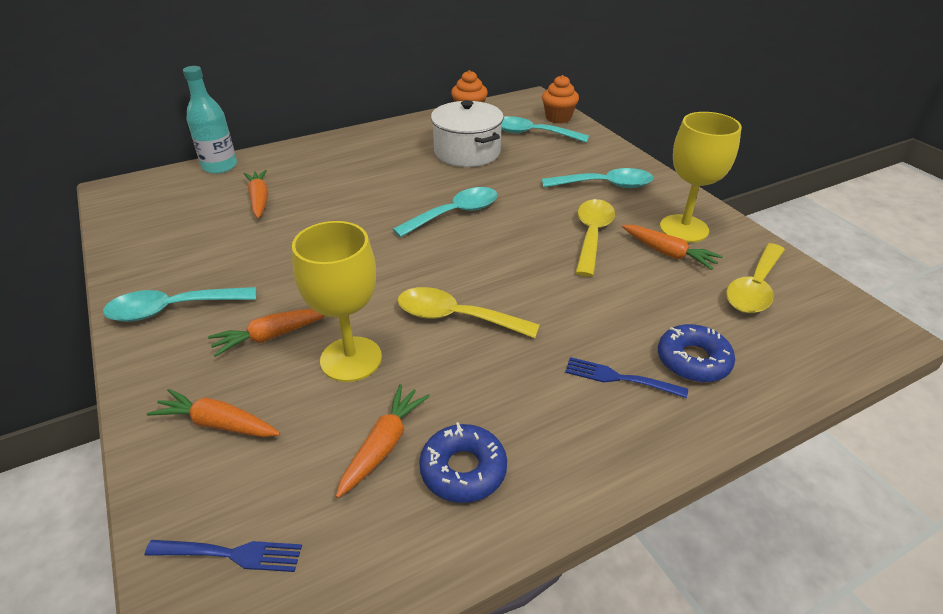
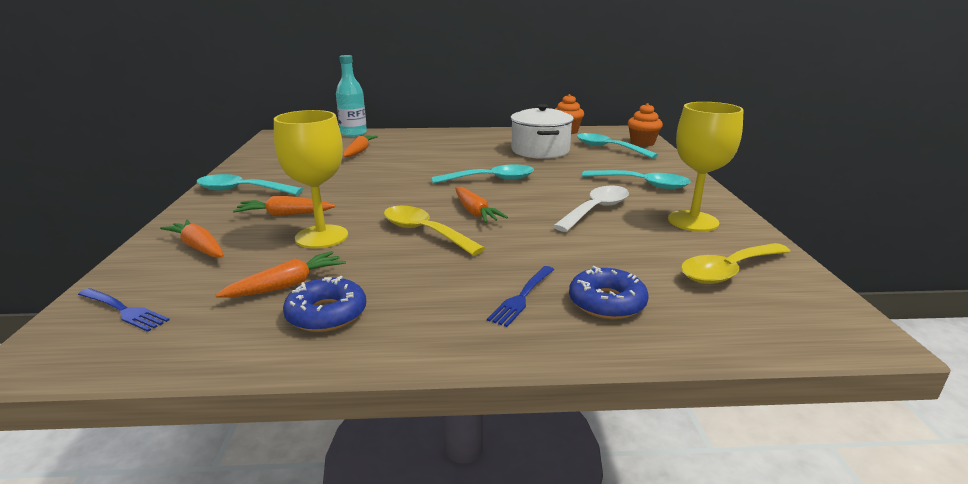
camera: 25 degrees right, 15 degrees down
(592, 235) = (596, 210): yellow spoon -> white spoon
(620, 378) = (522, 296): blue fork -> blue fork turned 105 degrees counterclockwise
(667, 253) = (658, 233): orange carrot -> orange carrot (475, 212)

